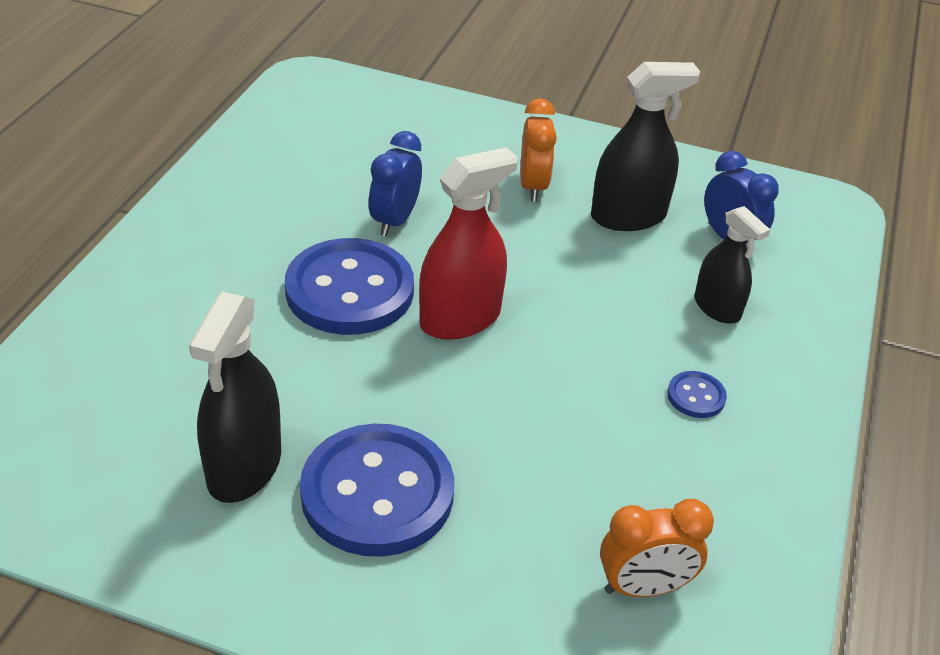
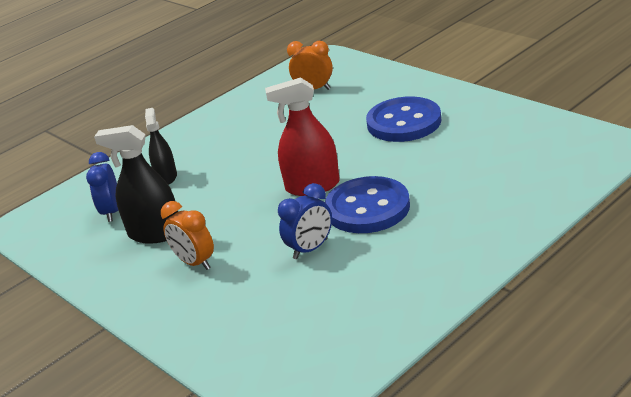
camera: 145 degrees left, 10 degrees down
(244, 466) = (463, 136): black spray bottle -> none
(533, 186) = (195, 263): orange clock -> orange clock turned 75 degrees counterclockwise
(696, 396) = (224, 142): blue button -> none

